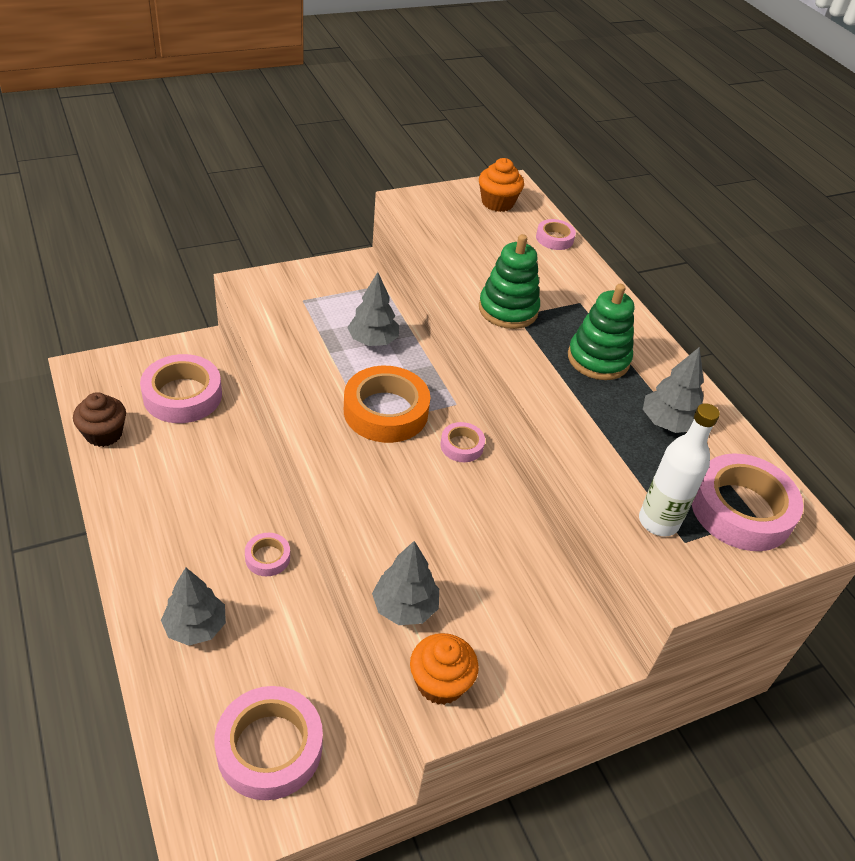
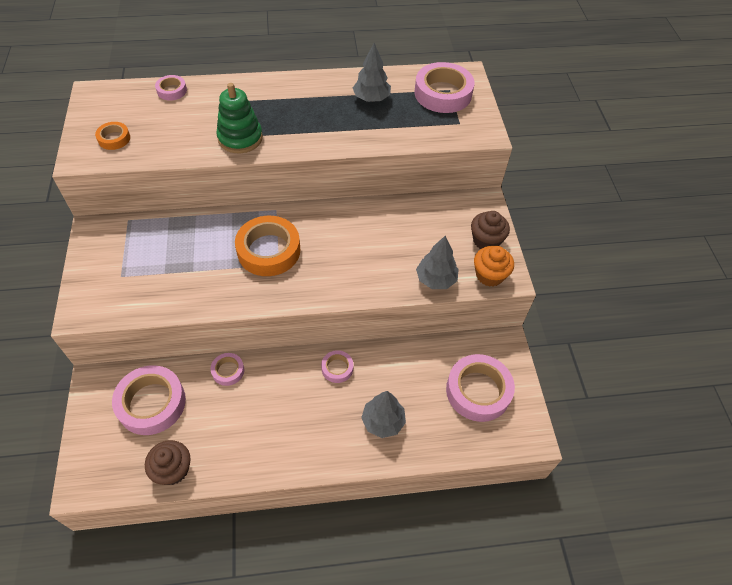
camera: 70 degrees left, 10 degrees up
(373, 341) = (191, 241): grey tree -> none
(451, 216) = (114, 138): none -> orange tape
(462, 446) = (315, 217): pink tape -> pink tape (228, 371)
(497, 203) = (111, 108): orange cupcake -> none
(511, 668) = (486, 240): none -> brown cupcake
(598, 359) = (306, 110): green stacking toy -> none
(658, 522) = (444, 129): white bottle -> none

